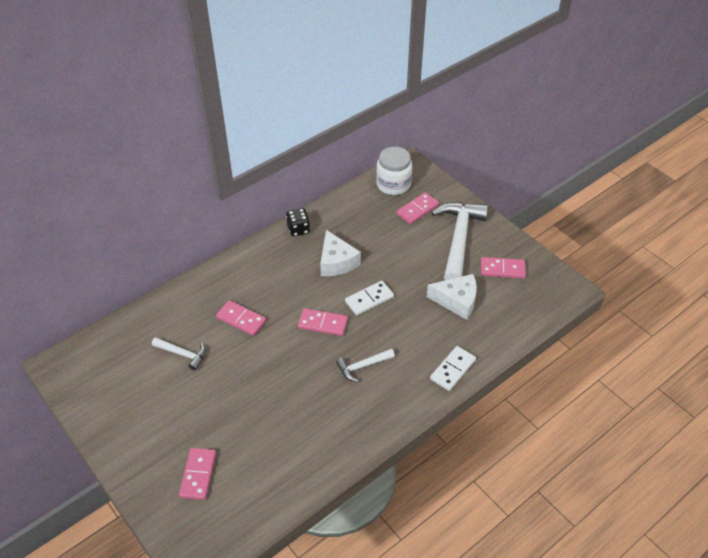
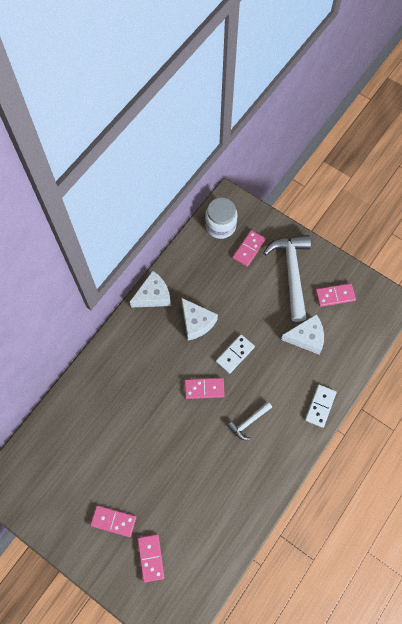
camera: 15 degrees left, 20 degrees up
(183, 354) = (99, 449): white hammer -> none
(241, 319) = (135, 402): pink domino -> pink domino (113, 521)
(298, 229) = (153, 295): black dice -> white cheese

